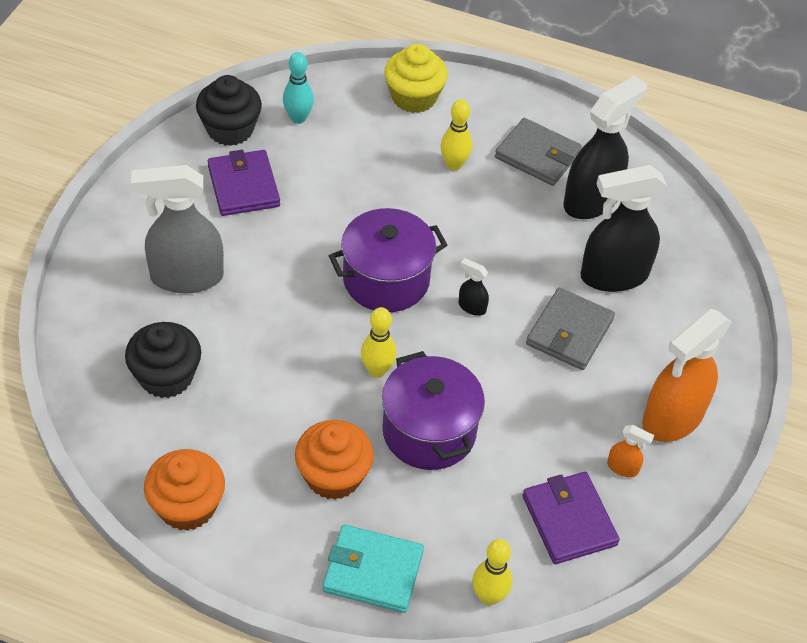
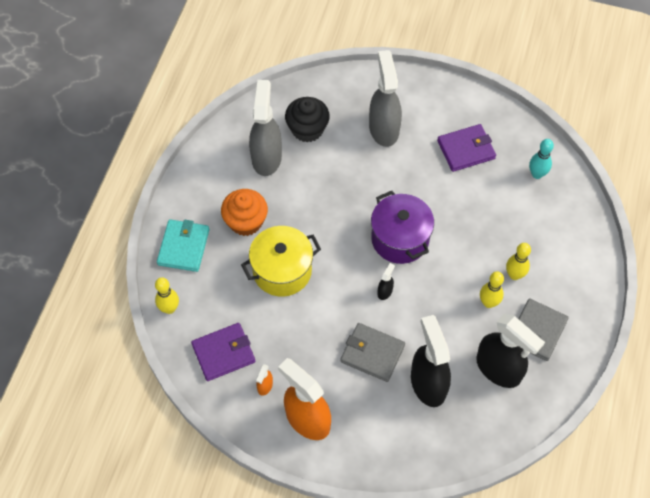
camera: 90 degrees right, 10 degrees up
(187, 506) = (220, 151): orange cupcake -> none
(211, 438) = (266, 157): none -> grey spray bottle
(230, 129) = (516, 136): black cupcake -> none
(377, 370) = (325, 239): yellow bowling pin -> yellow bowling pin (488, 303)
(414, 97) = (577, 245): yellow cupcake -> none
(429, 431) = (282, 271): purple pot -> yellow pot

